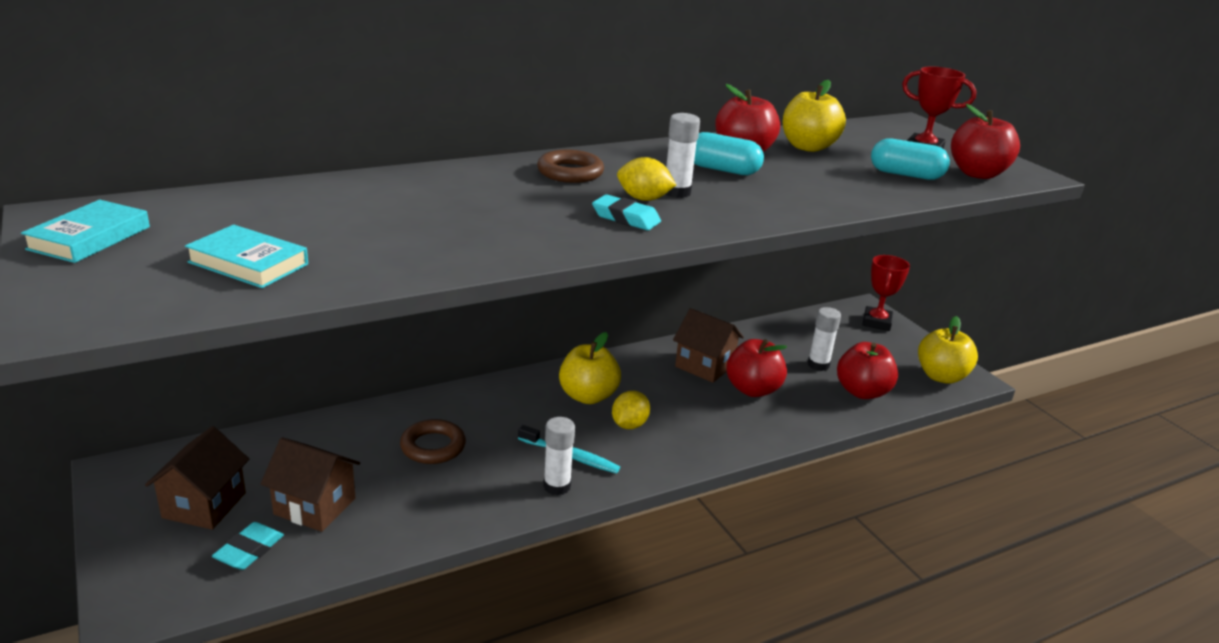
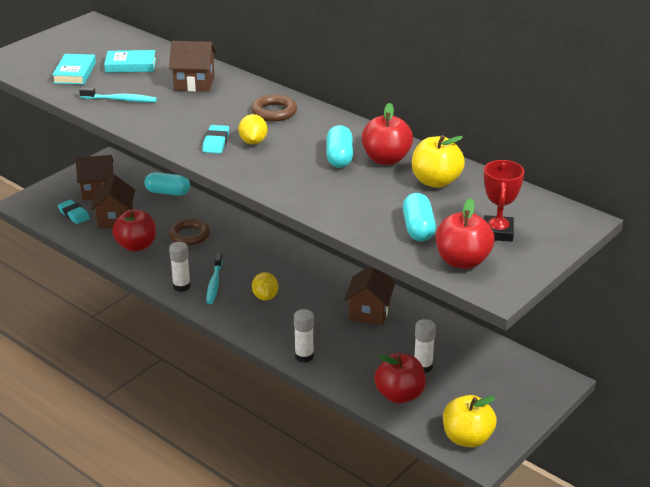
camera: 70 degrees right, 5 degrees up
(89, 238) = (73, 37): turquoise book -> turquoise book (130, 65)
(249, 550) = (74, 214): turquoise eraser -> turquoise eraser turned 45 degrees clockwise
(295, 436) = (168, 192): none -> turquoise capsule
(410, 249) = (120, 100): none -> turquoise toothbrush
(421, 194) = (194, 83): none -> brown house
(588, 396) = (286, 273): yellow apple -> none
(629, 425) = (265, 297): yellow lemon -> yellow lemon turned 75 degrees clockwise
(677, 192) = (276, 150): white glue stick -> white glue stick (304, 356)
(752, 389) = (355, 340): red apple -> red apple (136, 246)
(876, 322) = (535, 390): red trophy -> none

